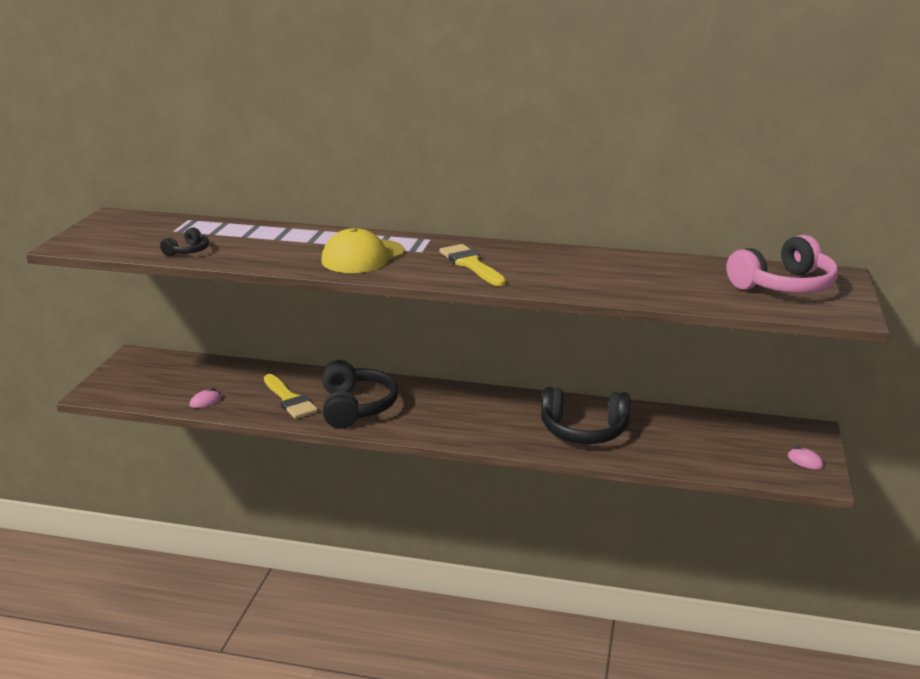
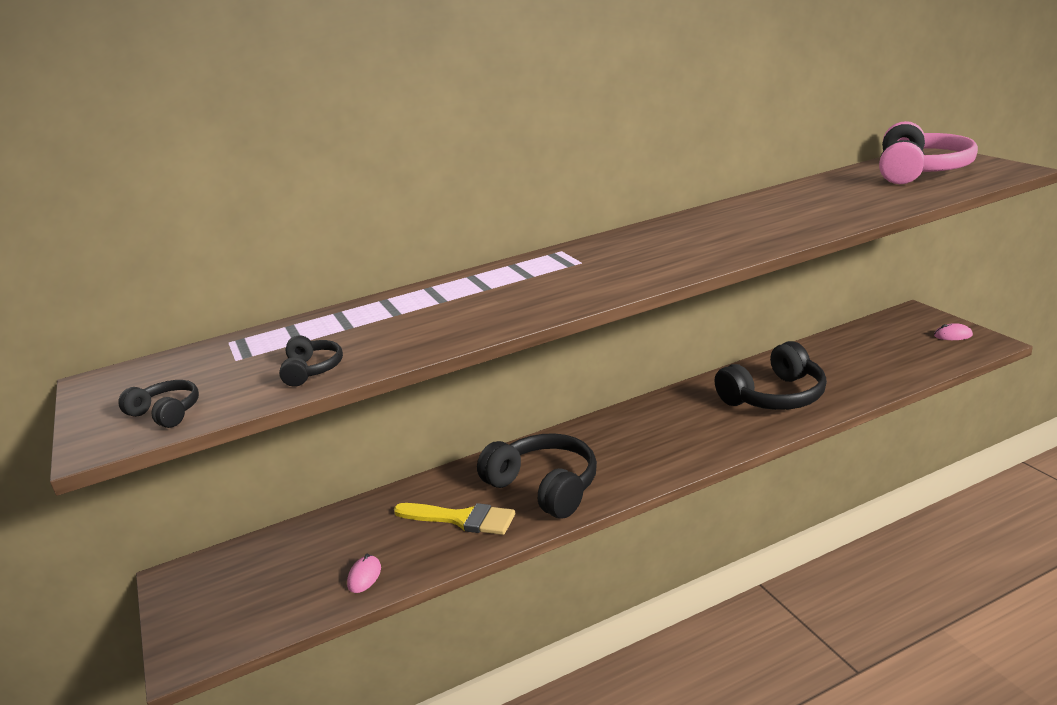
camera: 35 degrees left, 0 degrees up
(105, 244) = (166, 413): none -> black headphones
(363, 257) = (537, 289): yellow cap -> none
(471, 264) = (658, 253): yellow brush -> none

